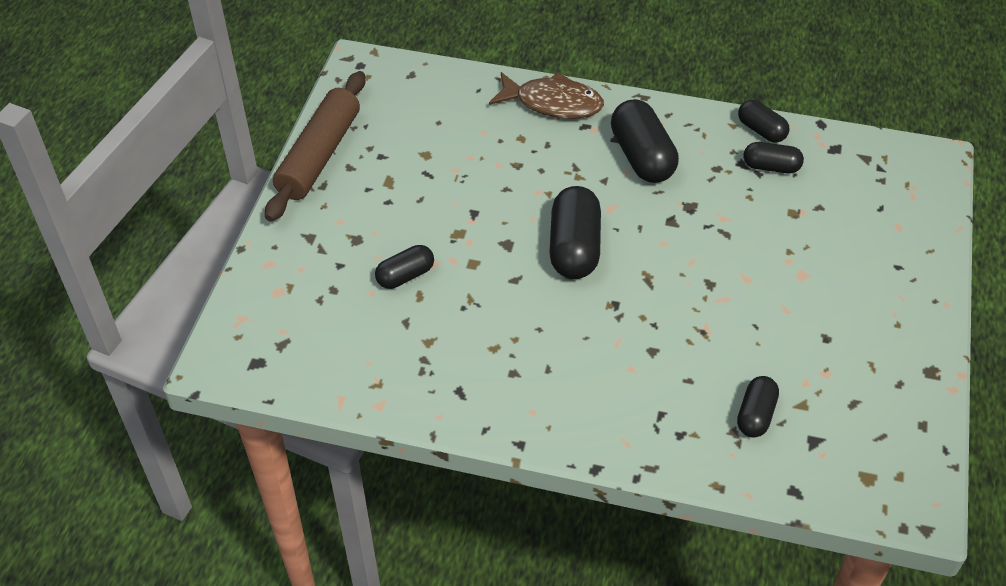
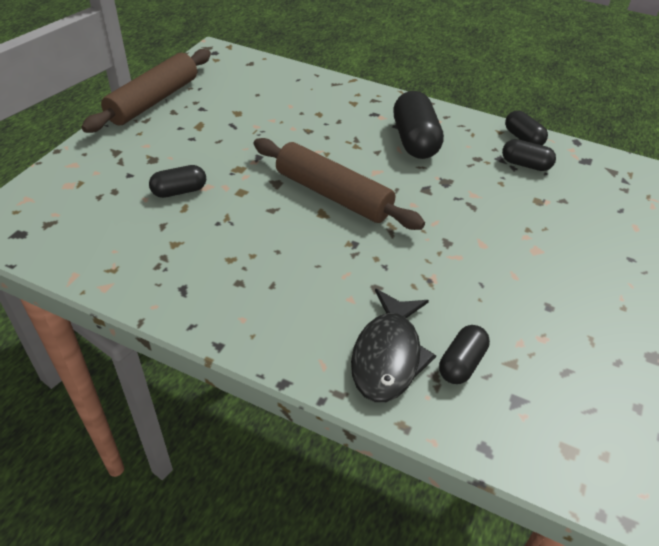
camera: 10 degrees right, 5 degrees down
(553, 103) = (353, 95): brown fish -> none
(574, 248) = (333, 195): black capsule -> brown rolling pin
(685, 421) = (388, 356): none -> black fish

